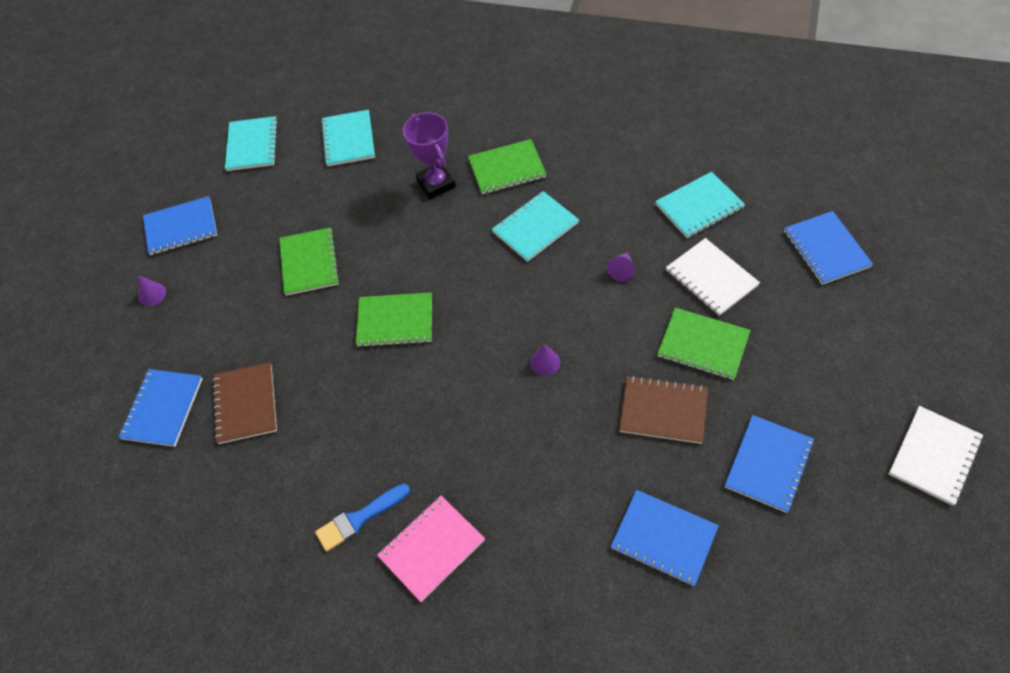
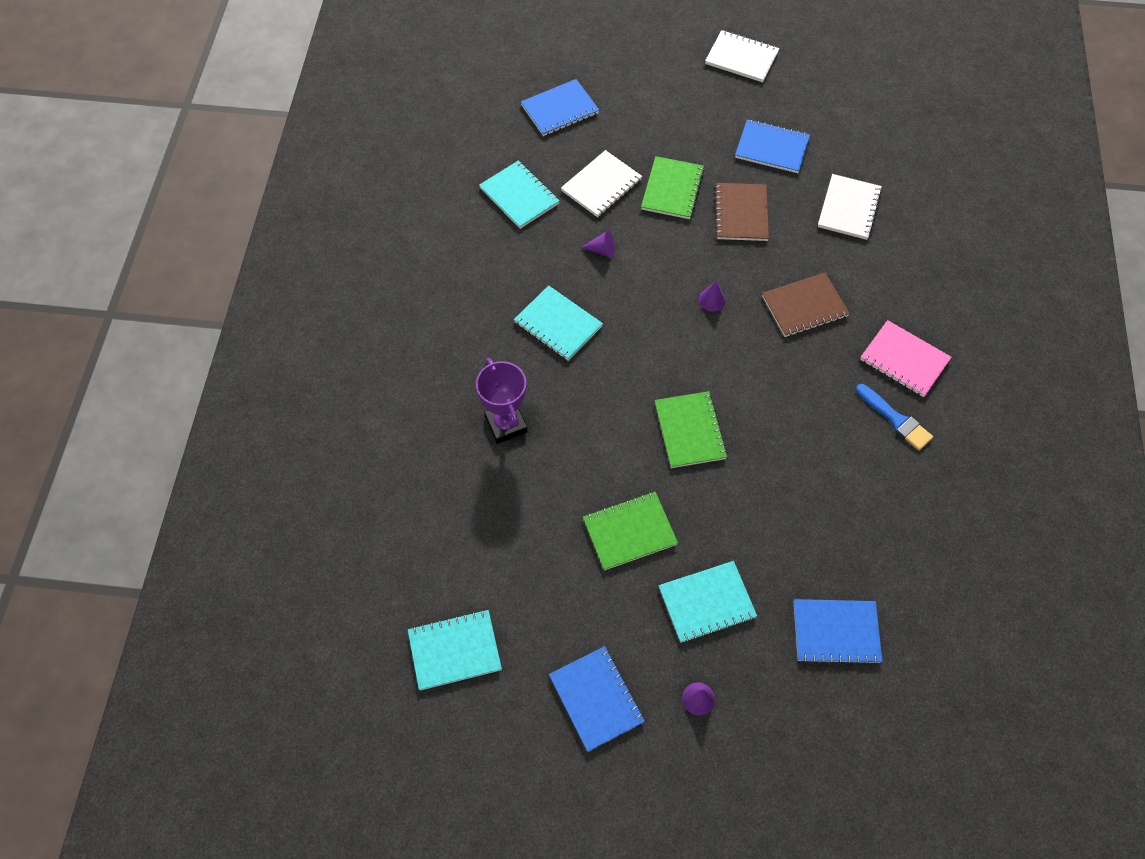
camera: 105 degrees left, 5 degrees up
(246, 404) = (811, 548): brown notebook -> brown notebook (804, 306)
(348, 140) = (441, 533): turquoise notebook -> turquoise notebook (707, 602)
(436, 184) = (506, 424): purple trophy -> purple trophy turned 75 degrees counterclockwise
(507, 168) = (480, 359): green notebook -> none
(664, 538) = (849, 208): blue notebook -> white notebook

